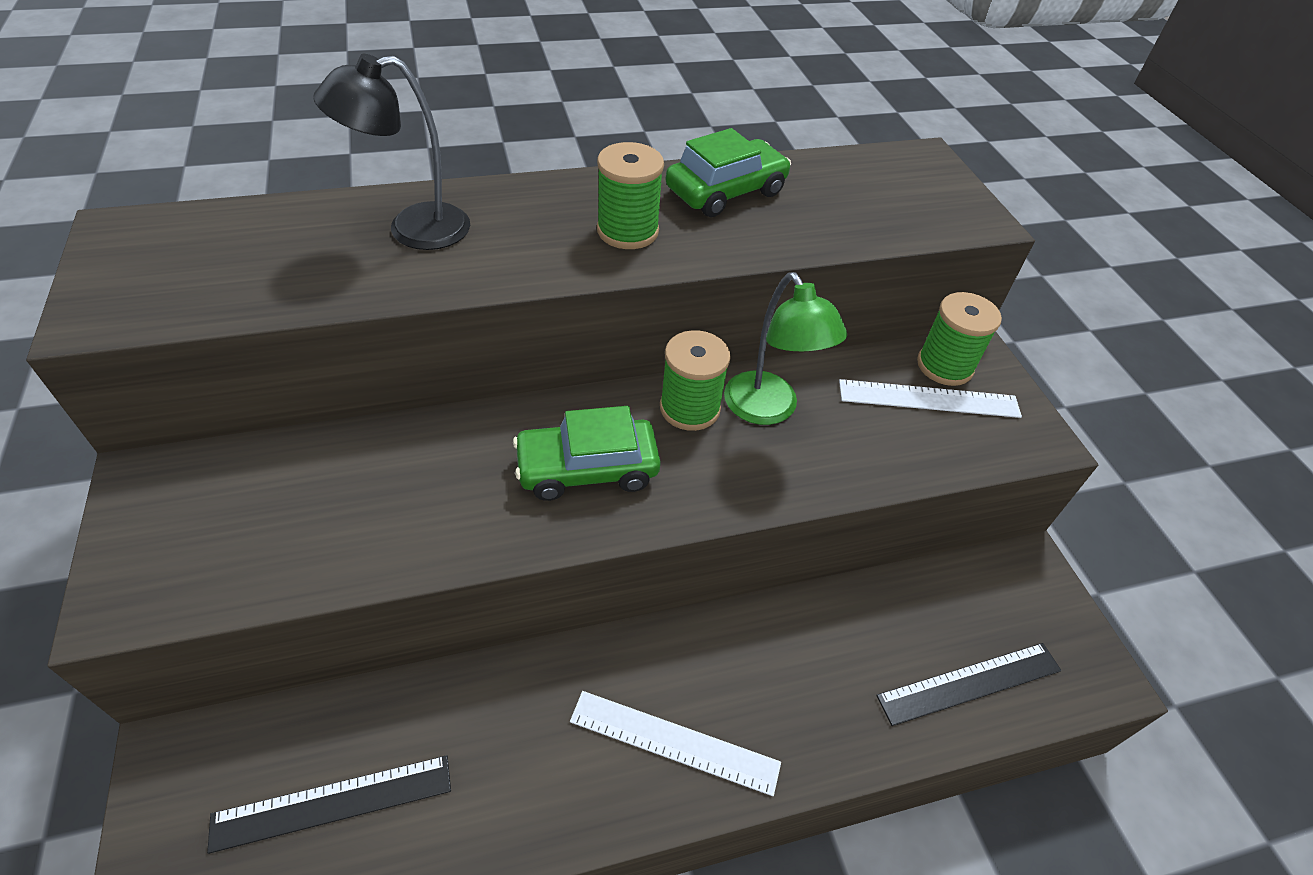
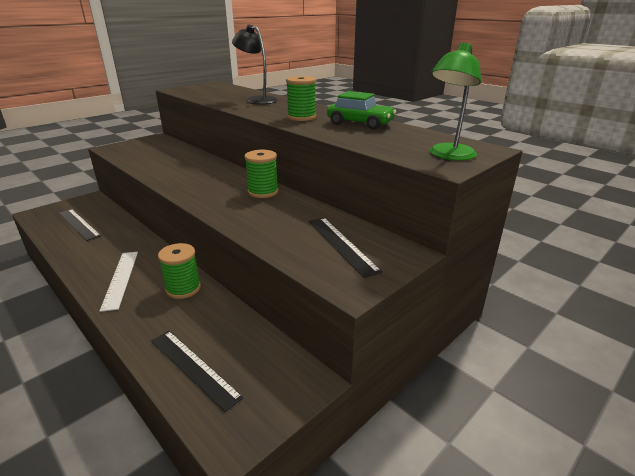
camera: 65 degrees right, 20 degrees down
(587, 469) = (208, 183): green car -> none
(768, 410) = (281, 207): green lamp -> green lamp (448, 156)
(929, 399) = (341, 244): white ruler -> black ruler
(944, 366) = (378, 245): green spool -> green spool (183, 288)

